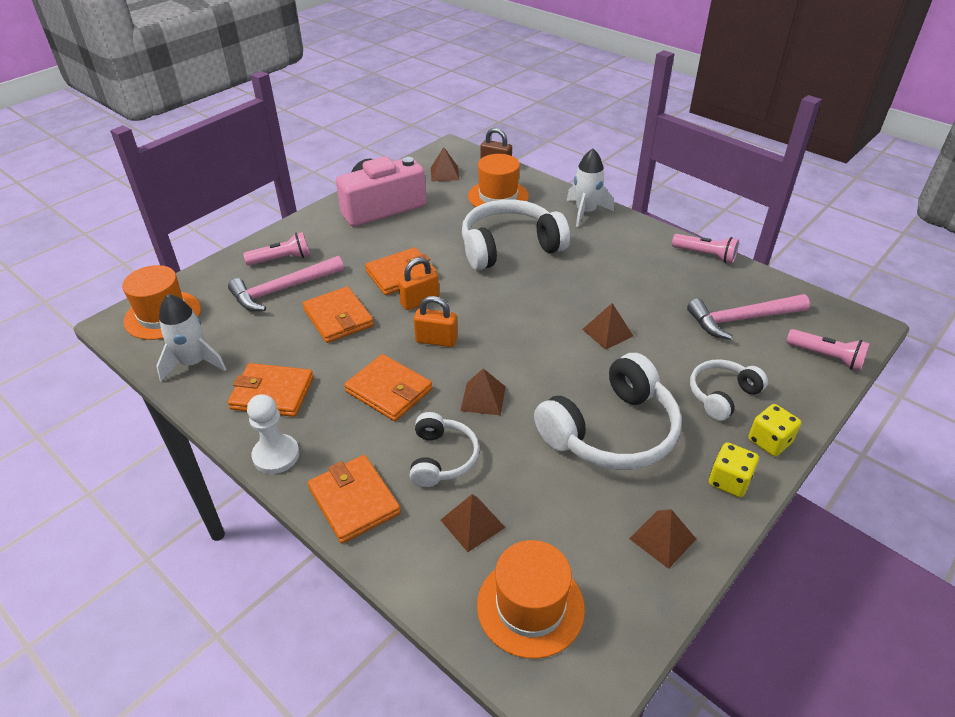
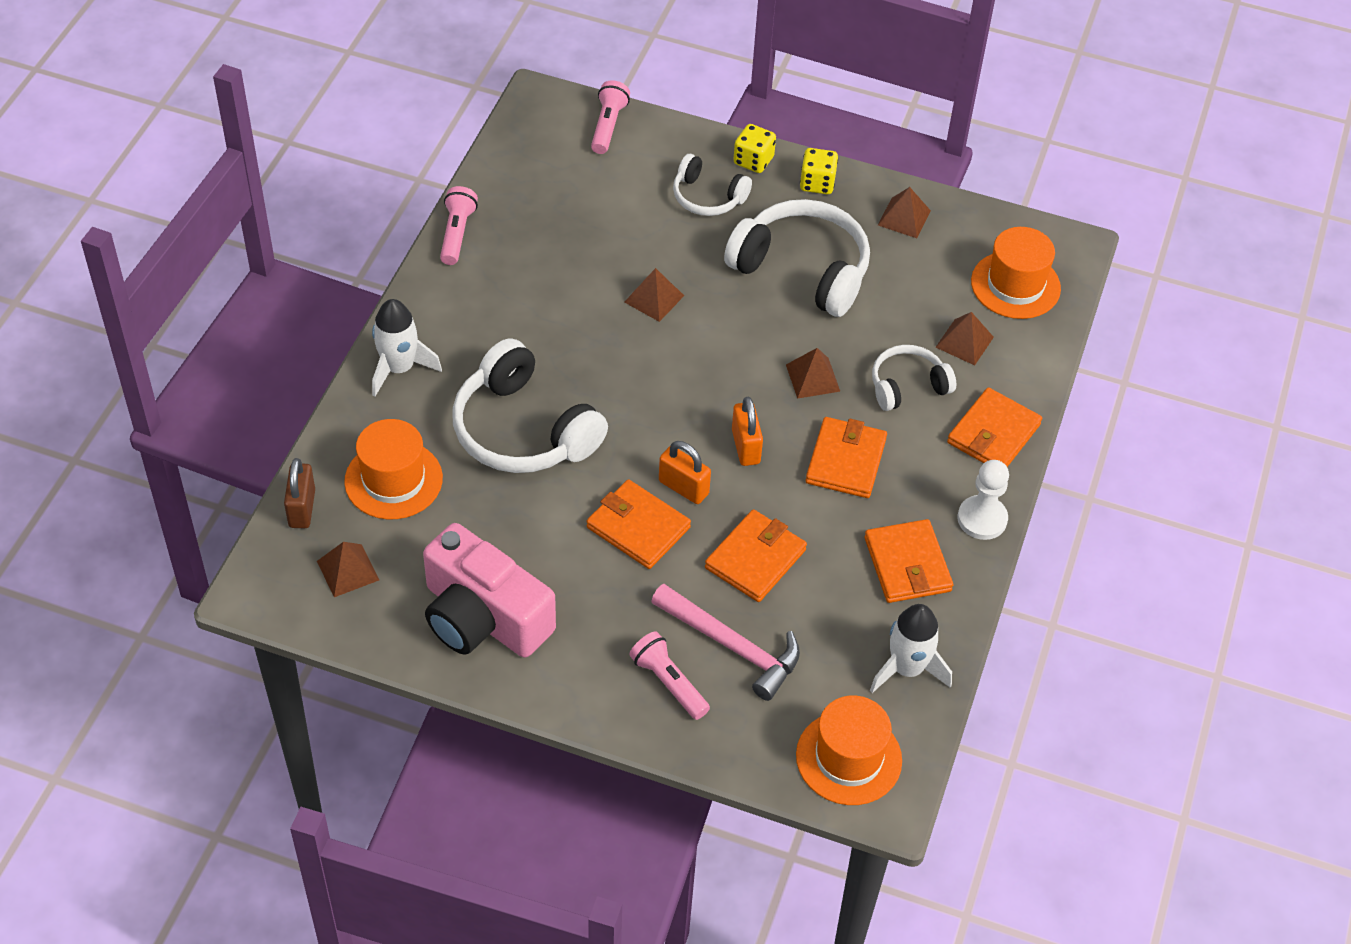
camera: 115 degrees left, 10 degrees up
(741, 319) = (575, 192): pink hammer -> none

